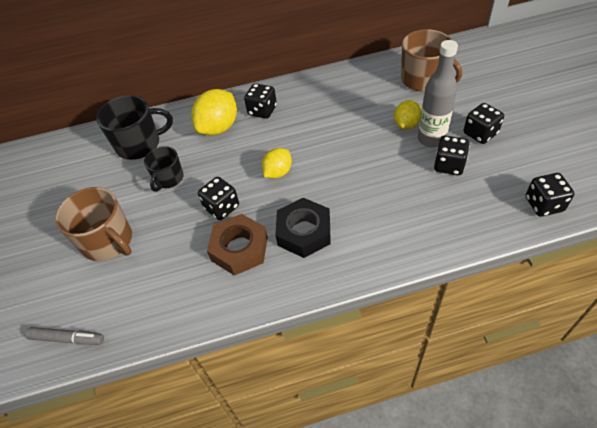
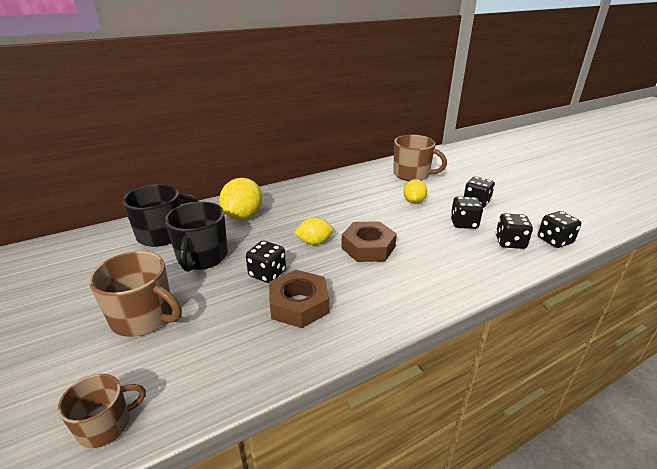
camera: 20 degrees left, 20 degrees down
(67, 338) = (106, 425): grey marker -> brown mug
(168, 179) = (202, 257): black mug -> black mug, size x1.61
(262, 111) = (281, 202): black dice -> black dice (510, 242)
(278, 172) = (314, 242): yellow lemon -> yellow lemon turned 60 degrees clockwise
(304, 232) = (359, 283): black nut -> none
(329, 187) = (368, 247): none -> brown nut
(431, 139) = (439, 209): grey bottle -> none

